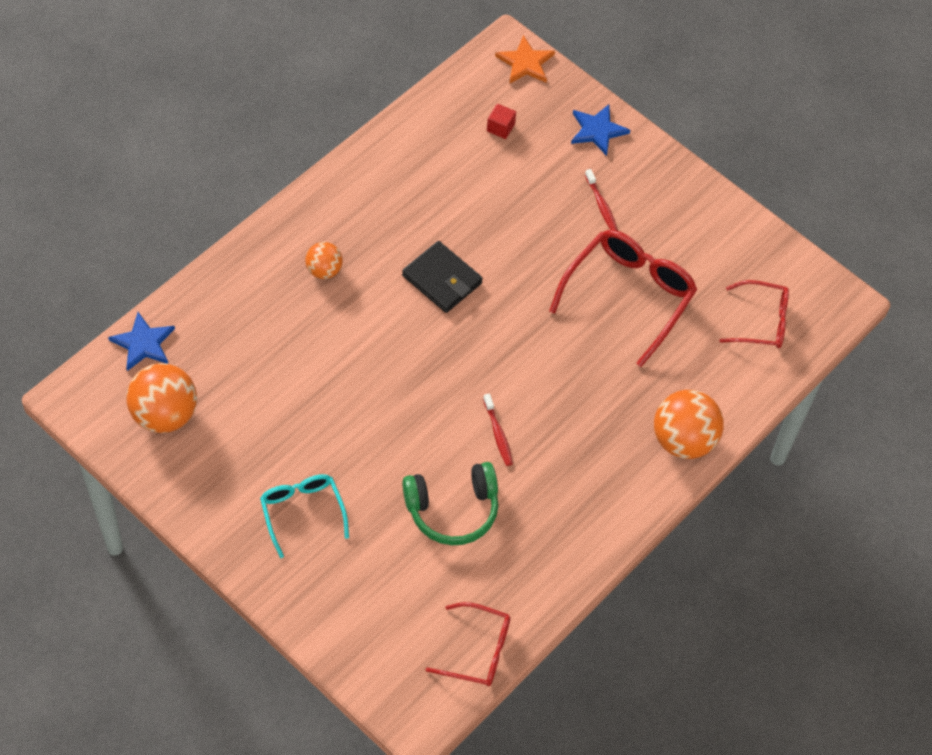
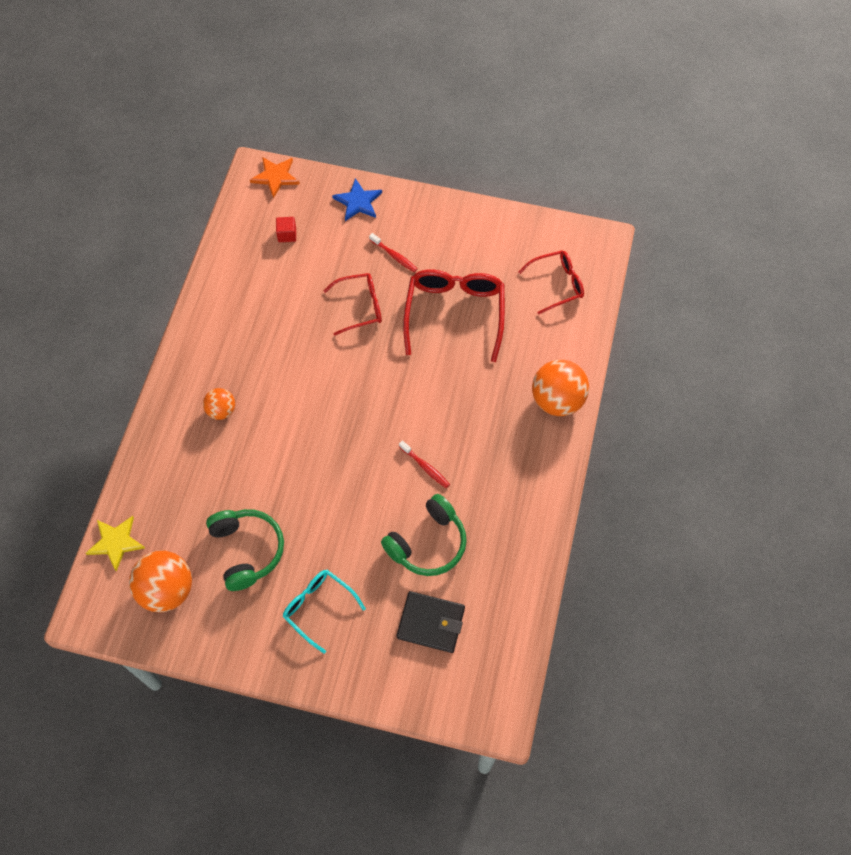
camera: 25 degrees left, 5 degrees up
(143, 343) = (116, 542): blue star -> yellow star
(266, 419) = (247, 550): none -> green headphones
(442, 279) = (313, 371): black wallet -> black wallet (431, 623)
(478, 651) = (511, 640): red glasses -> red glasses (360, 307)

